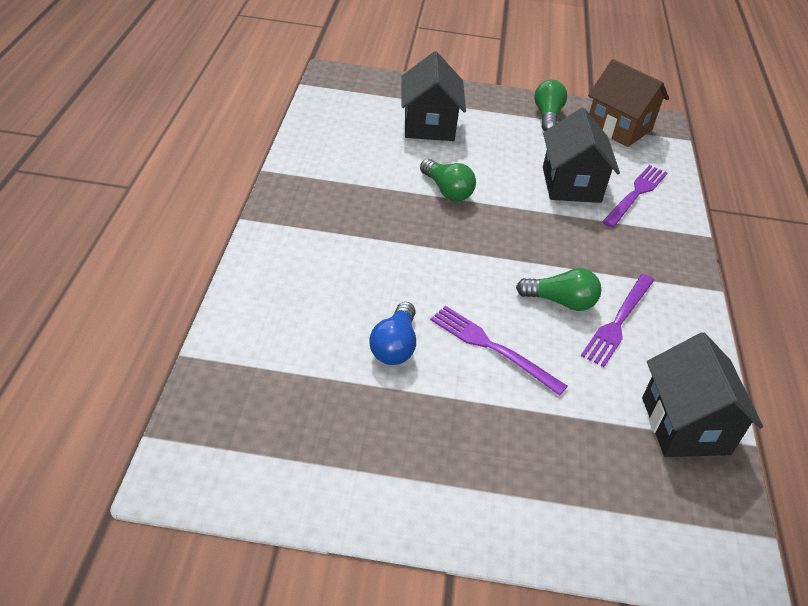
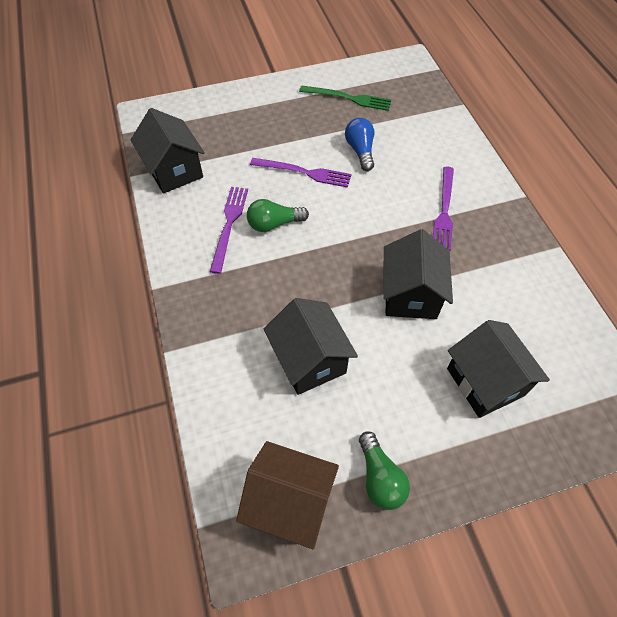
camera: 160 degrees right, 15 degrees up
(350, 442) = (348, 98): none -> green fork
(447, 190) = (410, 295): green light bulb -> black house
(636, 194) = (244, 378): purple fork -> purple fork (444, 211)

